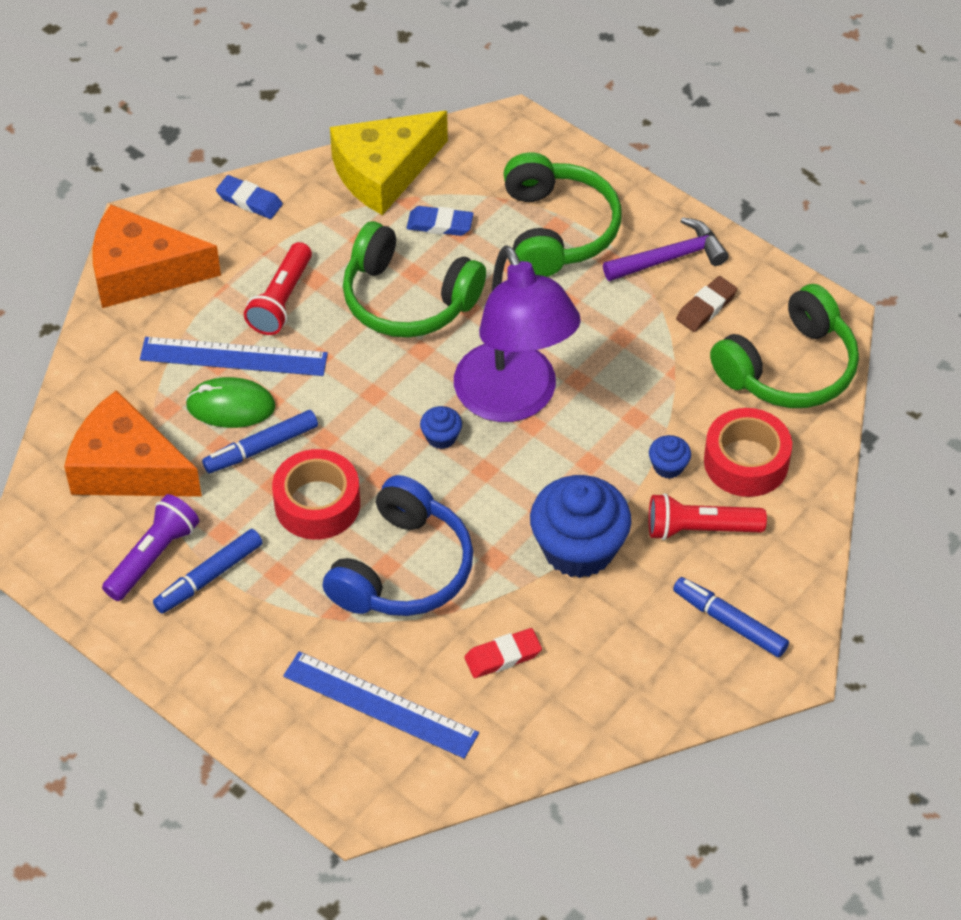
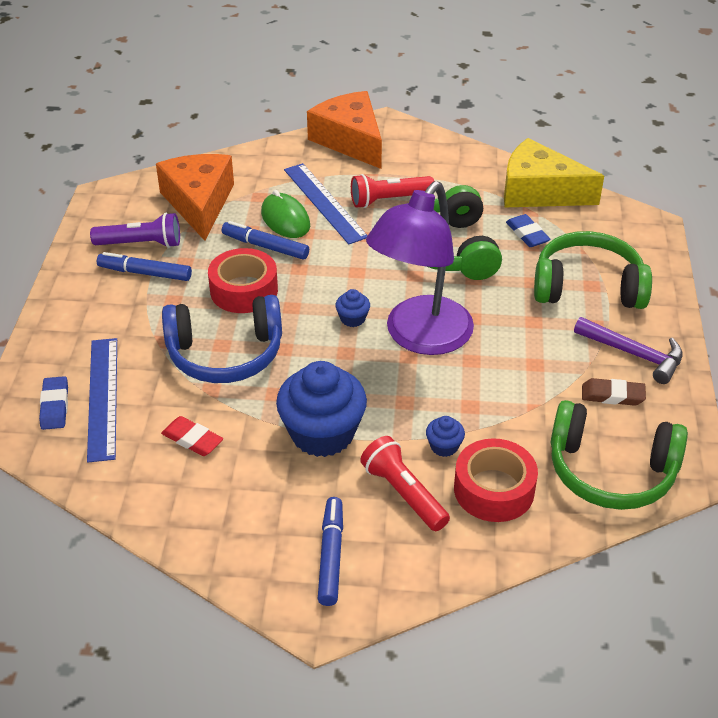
camera: 55 degrees right, 10 degrees down
(249, 200) = (450, 152): blue eraser -> blue eraser (55, 406)
(556, 230) = (588, 287): green headphones -> green headphones turned 135 degrees counterclockwise

